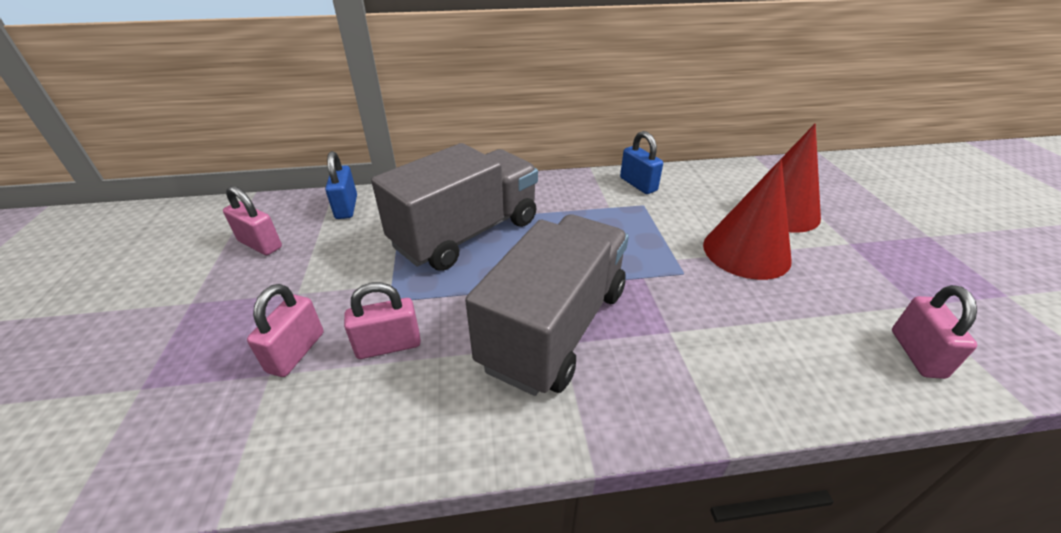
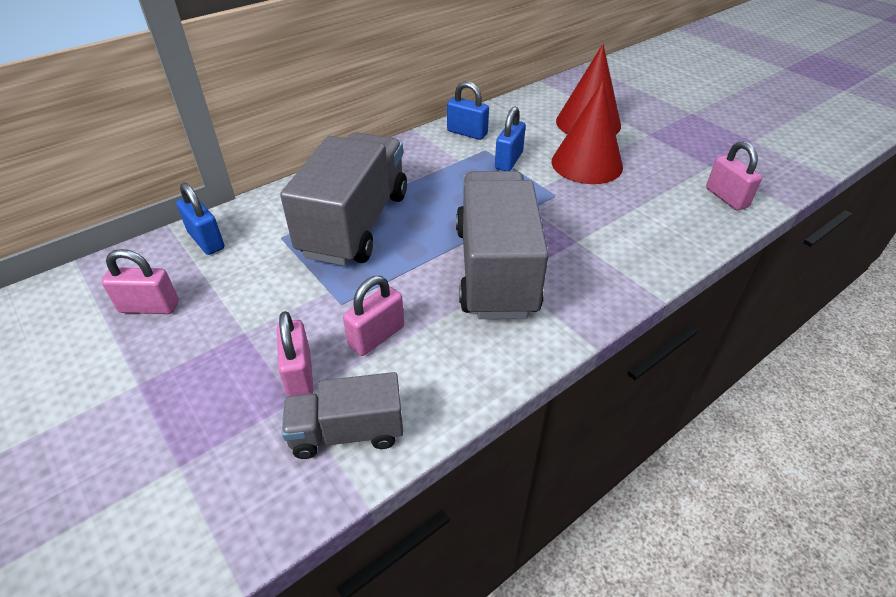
camera: 30 degrees left, 5 degrees up
(276, 430) = (347, 432): none -> grey truck
(659, 222) = (508, 160): none -> blue padlock

